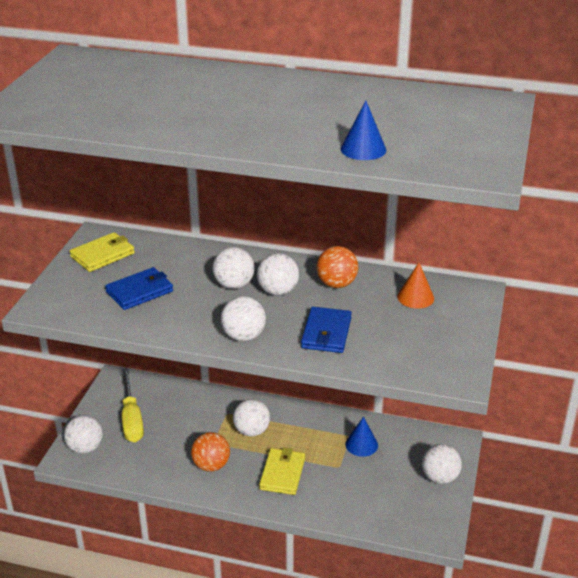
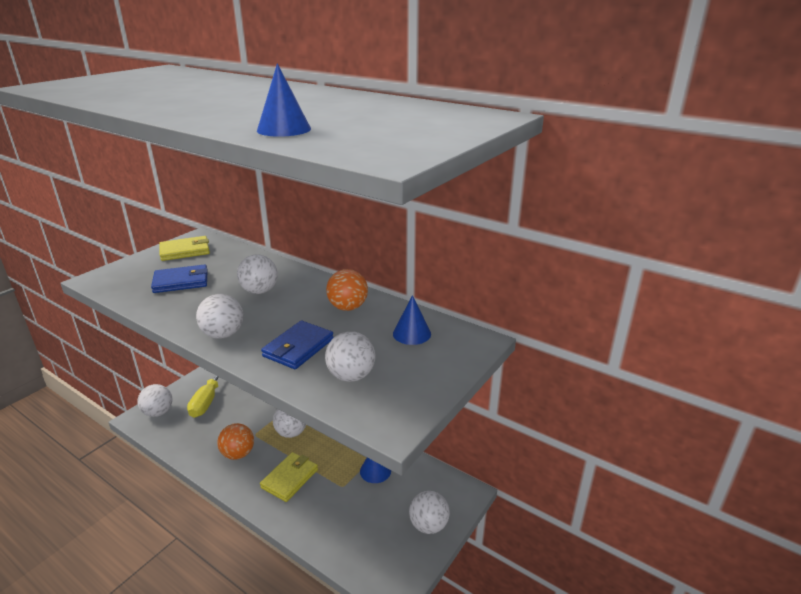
camera: 20 degrees right, 5 degrees down
(278, 291) = (291, 303): white ball -> white ball (351, 376)
(415, 297) = (411, 333): orange cone -> blue cone

